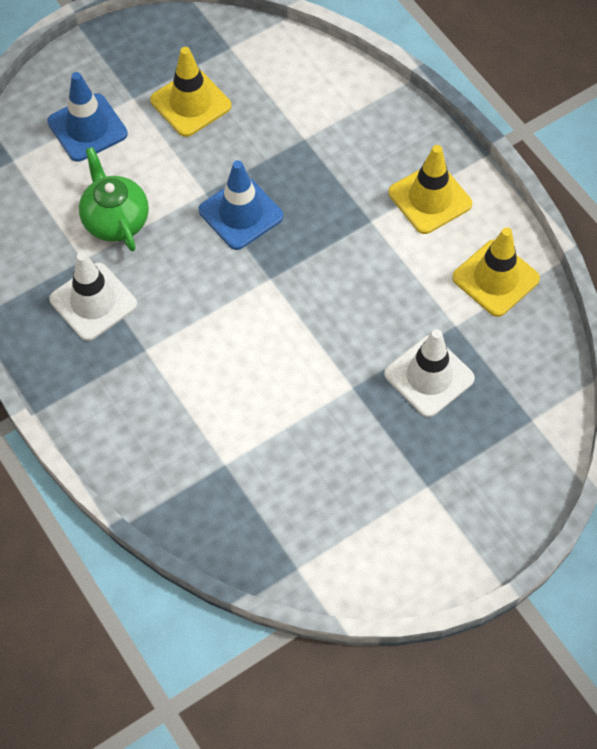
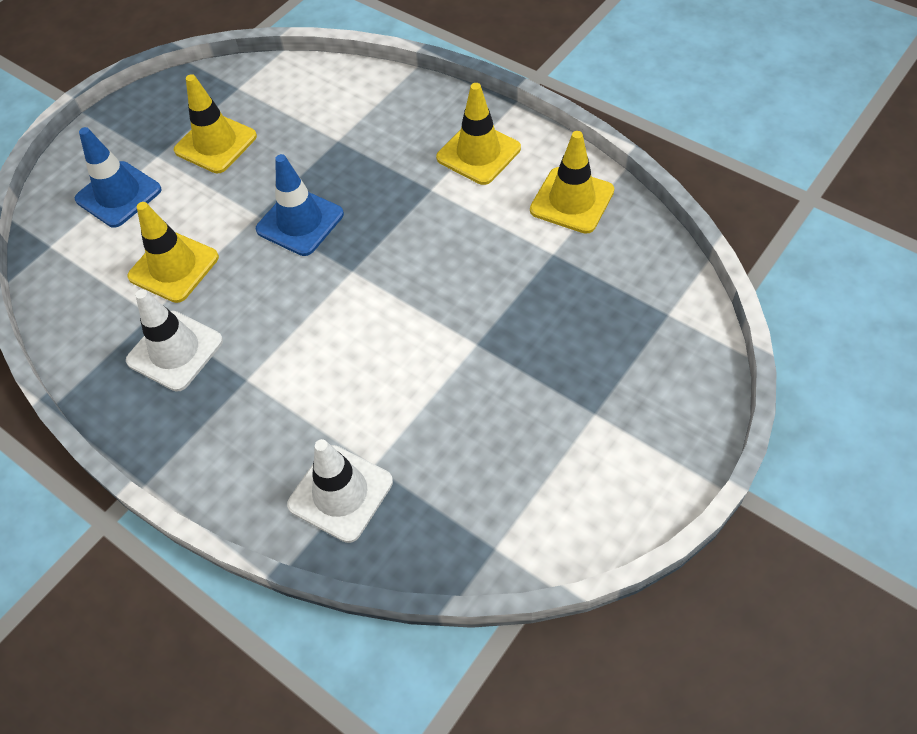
camera: 15 degrees left, 5 degrees down
(115, 220) = (174, 267): green teapot -> yellow traffic cone
(429, 376) = (548, 308): white traffic cone -> white traffic cone (340, 493)

